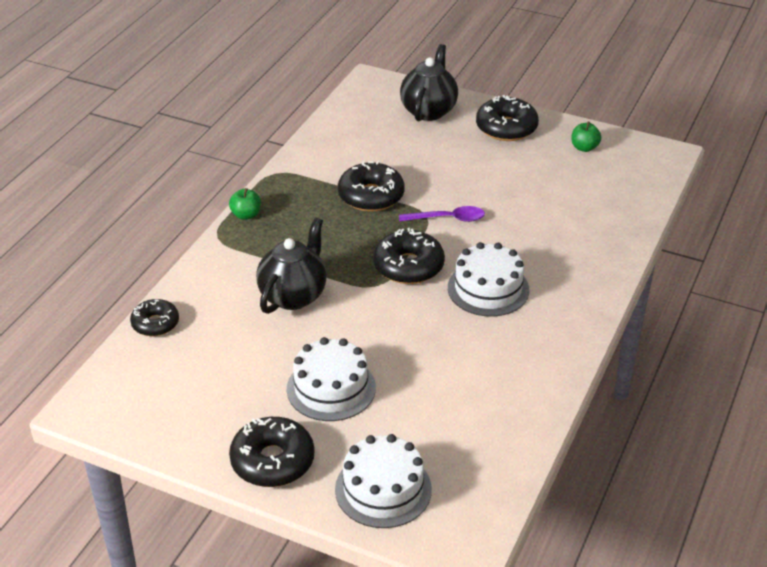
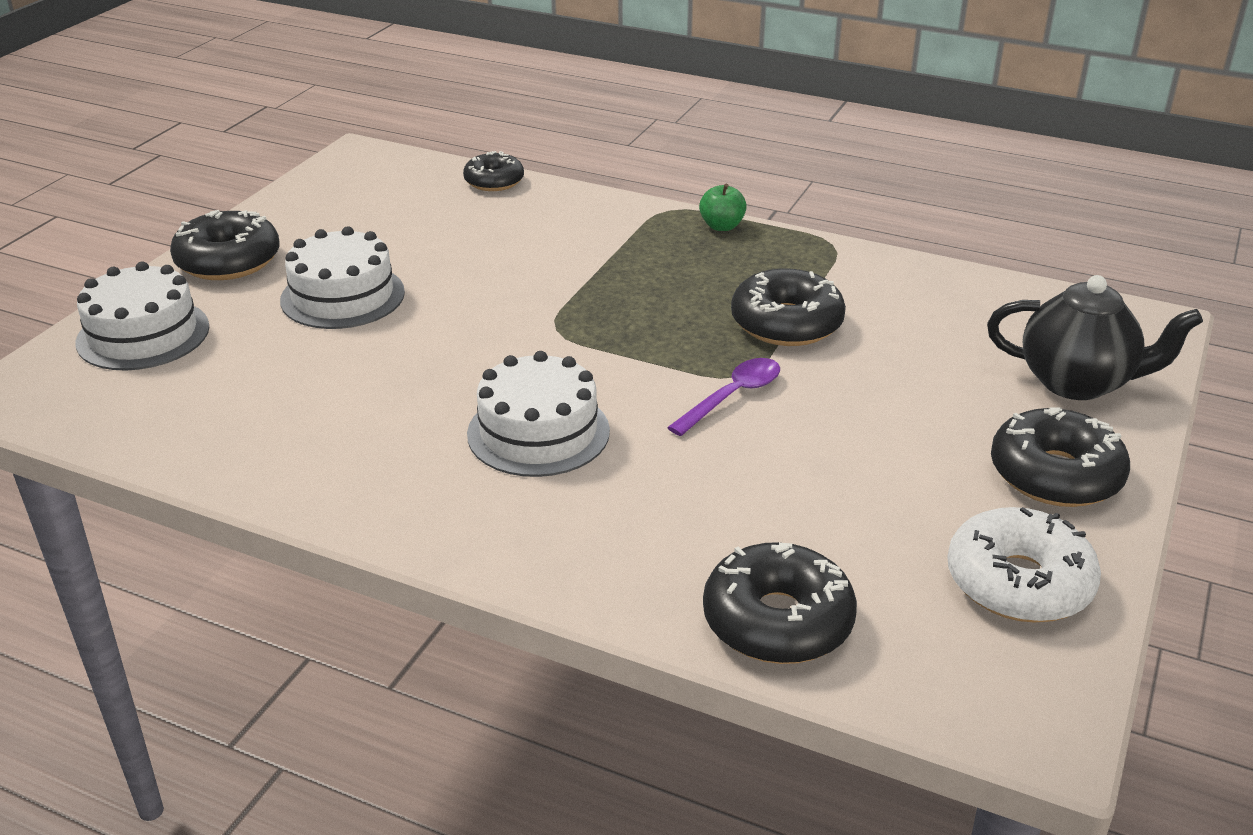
camera: 90 degrees right, 5 degrees down
(293, 295) = (538, 265): black teapot -> none
(408, 266) = (601, 356): black donut -> black donut (777, 621)
(448, 219) = (732, 396): purple spoon -> purple spoon turned 135 degrees counterclockwise
(584, 148) = (1018, 582): green apple -> white donut

